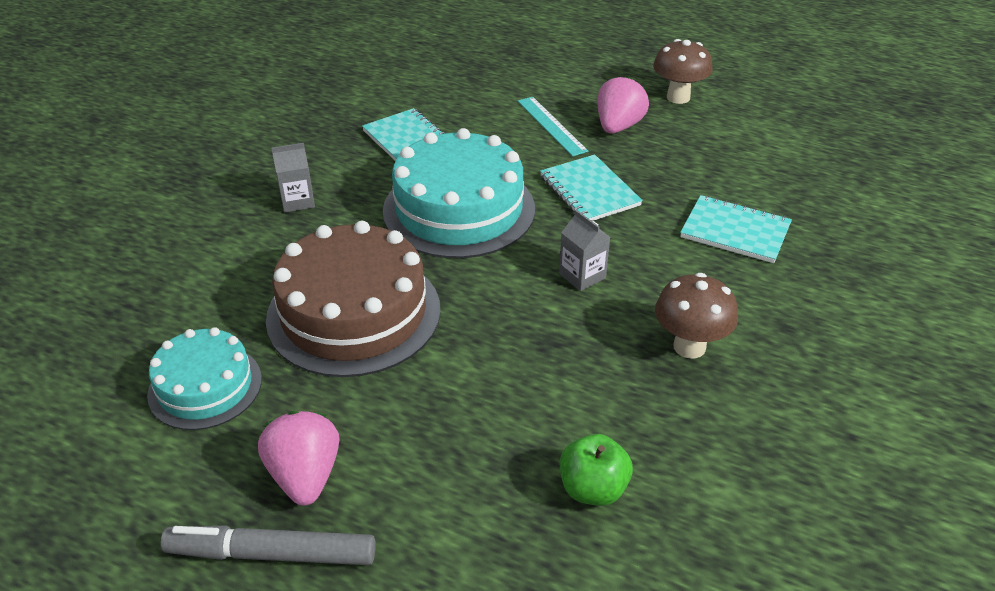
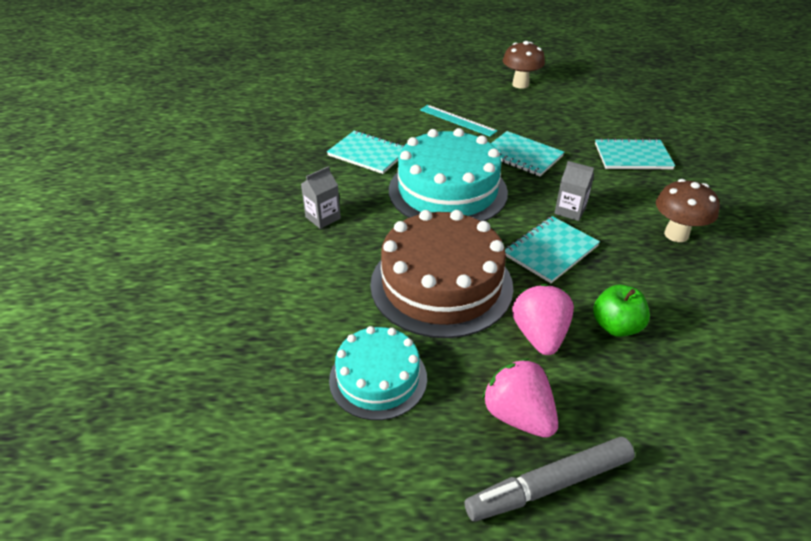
camera: 25 degrees left, 0 degrees up
(511, 315) = (550, 251): none -> turquoise notebook
(593, 489) = (710, 346): green apple -> green apple (616, 326)
(618, 126) = (501, 111): pink strawberry -> pink strawberry (539, 335)

